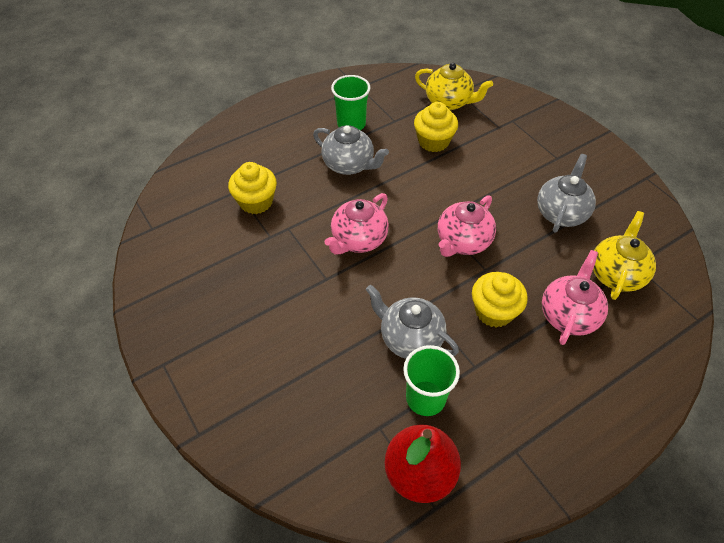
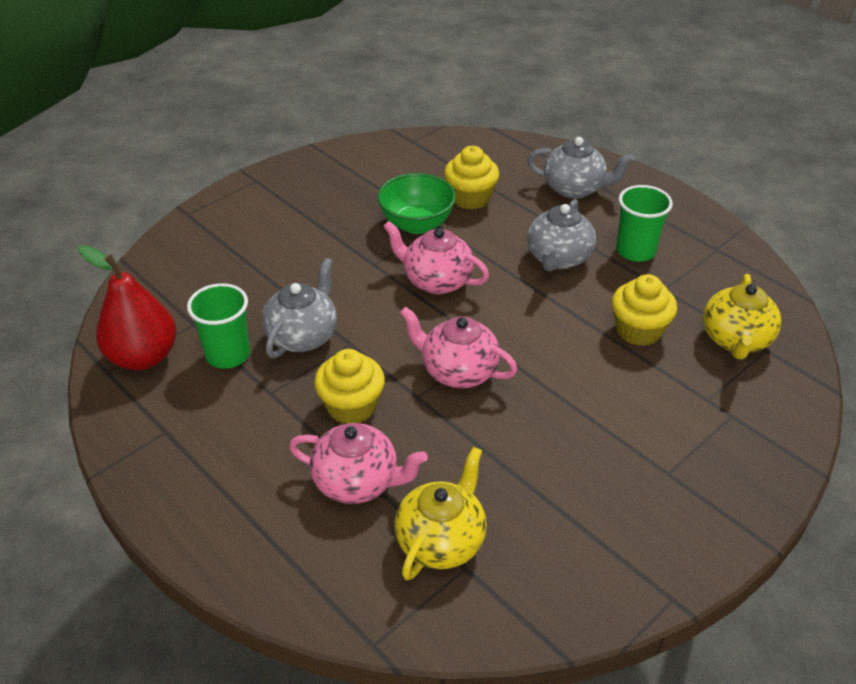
camera: 80 degrees right, 10 degrees down
(280, 242) = (416, 224): none -> green bowl
(561, 213) = (546, 476): grey teapot -> grey teapot (574, 189)
(616, 274) = (441, 541): yellow teapot -> yellow teapot turned 75 degrees counterclockwise

